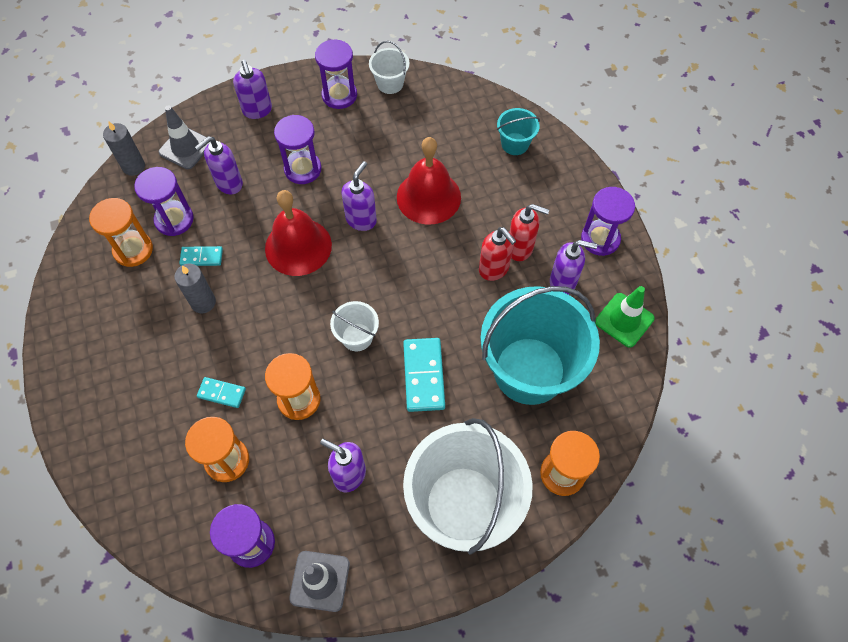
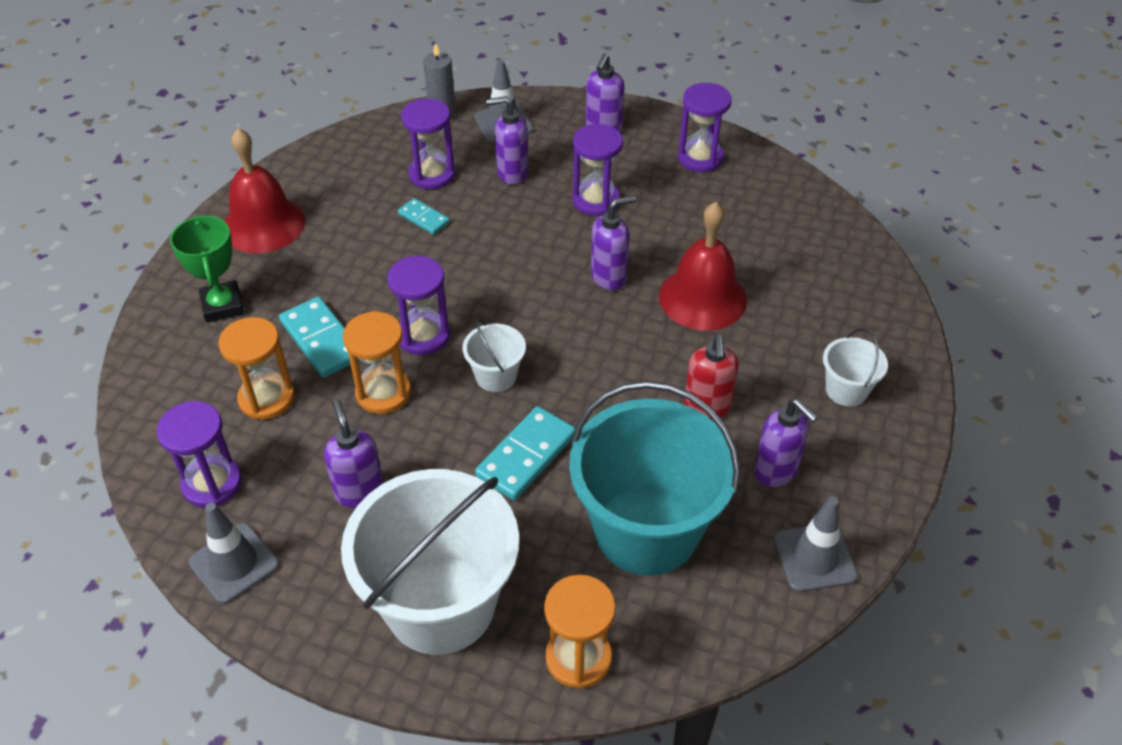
camera: 40 degrees right, 15 degrees down
(126, 419) = (222, 305): none -> green trophy
(133, 250) = (371, 177): orange hourglass -> none
(203, 302) = (385, 256): grey candle -> none
(222, 393) = (322, 340): turquoise domino -> turquoise domino, size x1.72
(298, 246) = (522, 263): red bell -> red bell (263, 224)
(390, 83) = (766, 175): white bucket -> white bucket (846, 390)
(515, 144) = (855, 305): turquoise bucket -> none
(520, 248) = (758, 407): red soap dispenser -> none
(600, 239) = (868, 457): purple hourglass -> purple hourglass (423, 336)
(624, 320) = (814, 557): green traffic cone -> grey traffic cone

